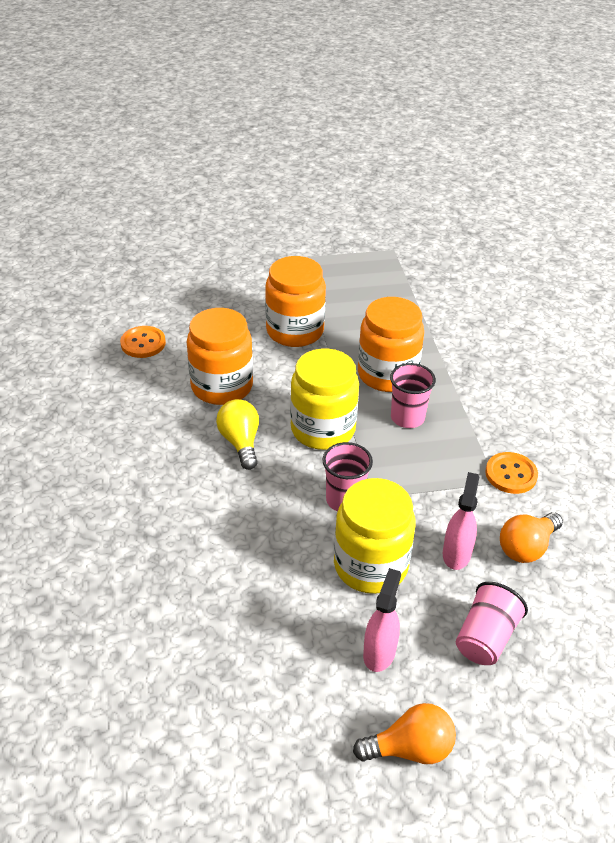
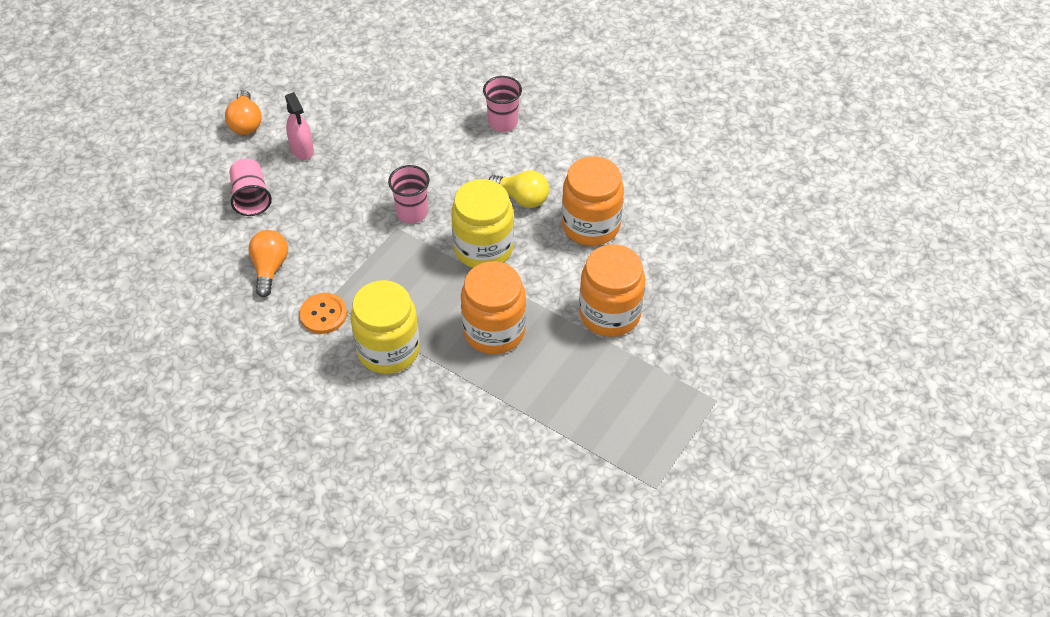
camera: 135 degrees right, 10 degrees up
(143, 343) = (692, 213): orange button -> none
(370, 565) = (353, 187): yellow jar -> yellow jar (388, 350)
(407, 417) = (438, 304): pink cup -> pink cup (503, 122)
(410, 748) = (245, 123): orange light bulb -> orange light bulb turned 45 degrees counterclockwise
(456, 553) = (310, 231): pink spray bottle -> none

